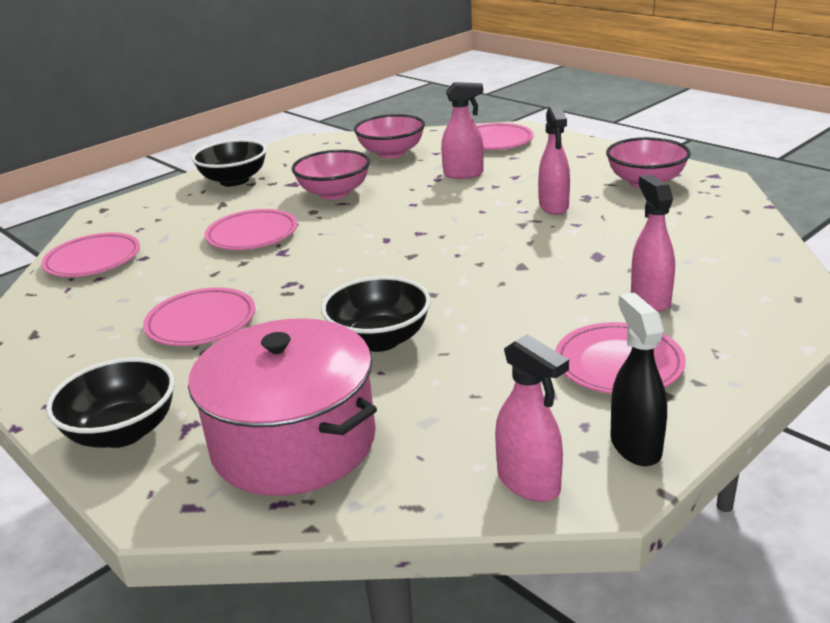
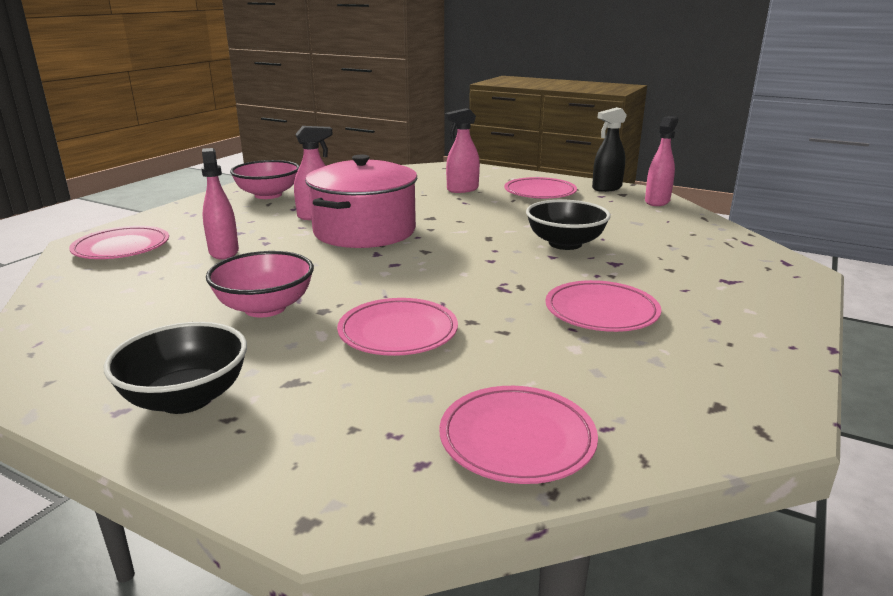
camera: 110 degrees left, 5 degrees down
(123, 432) = (767, 301): black bowl -> none
(294, 442) = (698, 248): pink pot -> pink pot (364, 231)
(391, 153) = (125, 296): pink bowl -> none

